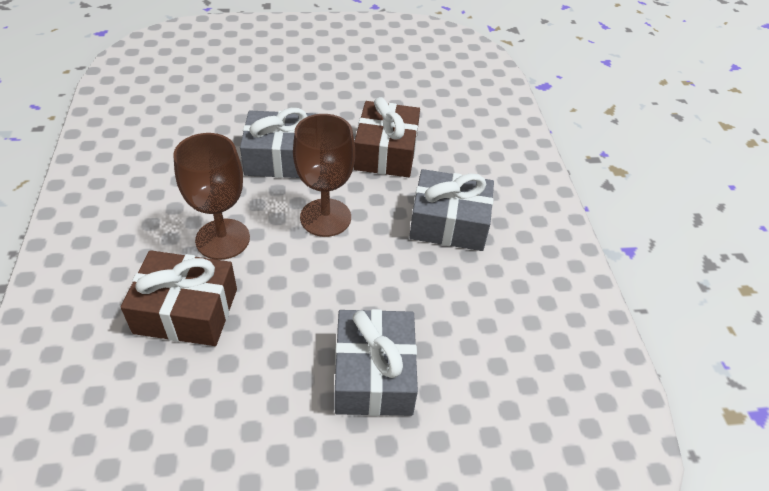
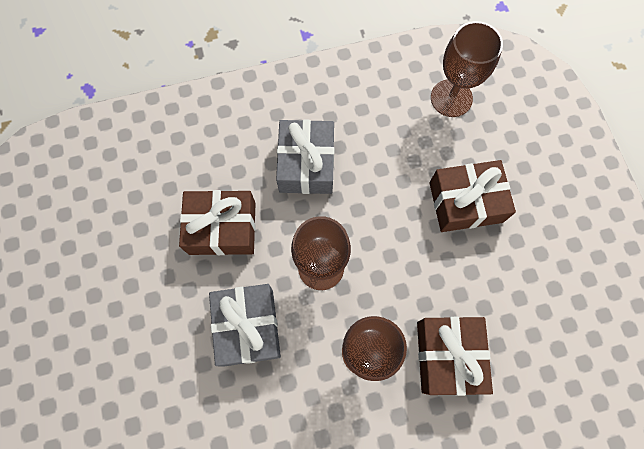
camera: 95 degrees left, 25 degrees up
(374, 374) = (465, 202): grey gift -> brown gift
(537, 393) = (451, 98): none -> brown goblet

